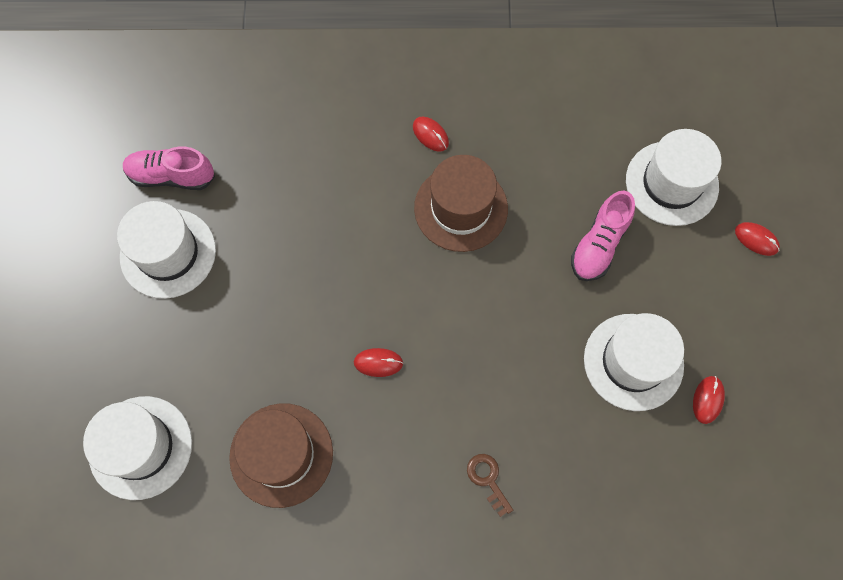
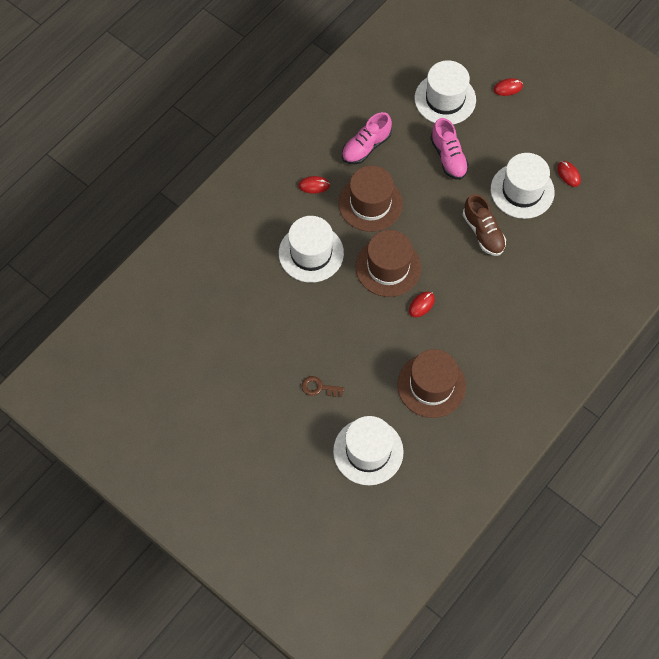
camera: 50 degrees left, 5 degrees down
(168, 253) = (265, 363): white hat -> white hat (311, 253)
(171, 176) = (218, 330): pink shoe -> pink shoe (366, 147)
(396, 289) = (388, 267): none -> brown hat
(488, 479) = (525, 300): brown key -> brown key (319, 387)
(535, 360) = (483, 232): none -> brown shoe

